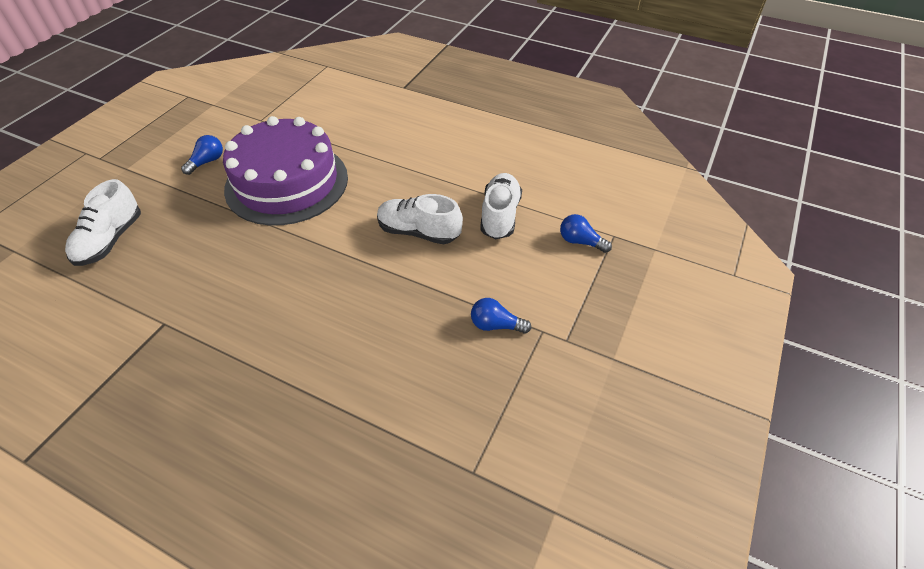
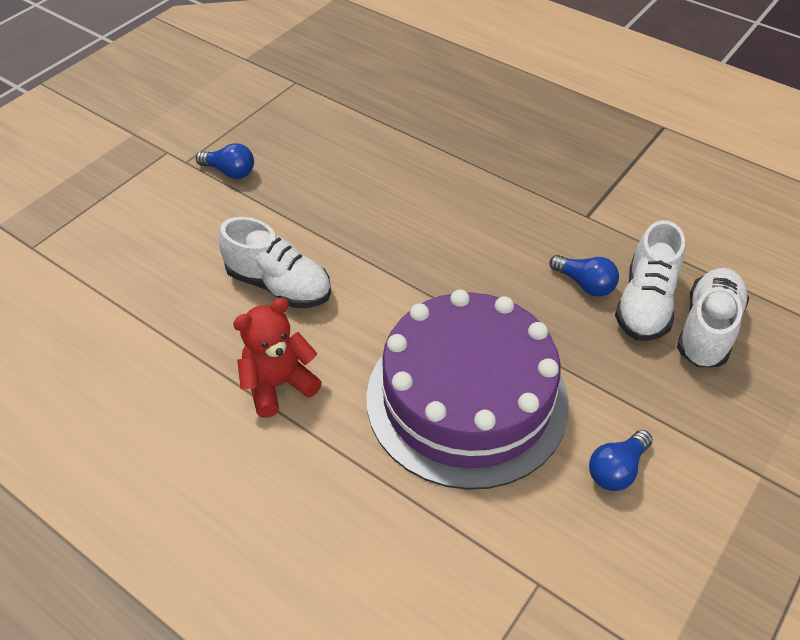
camera: 170 degrees left, 0 degrees up
(401, 176) = (278, 385): none -> red teddy bear
(500, 216) = (160, 294): white shoe -> white shoe (645, 303)
(580, 241) = (79, 245): blue light bulb -> blue light bulb (585, 284)

